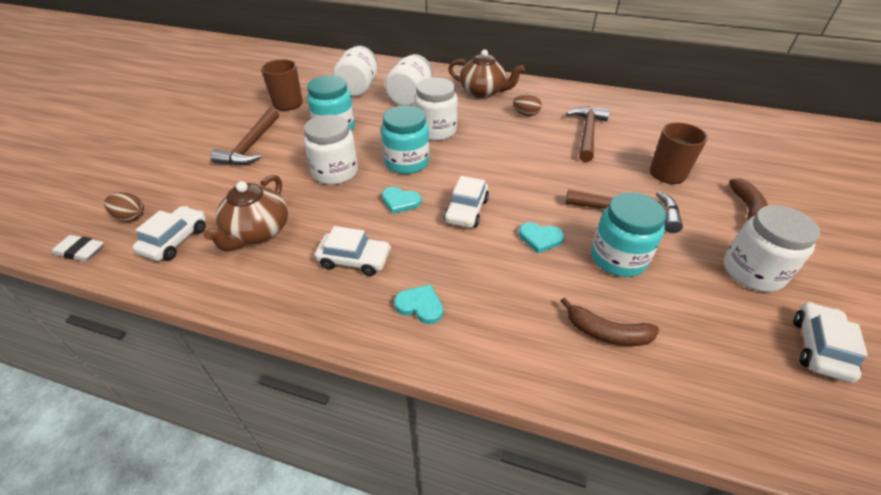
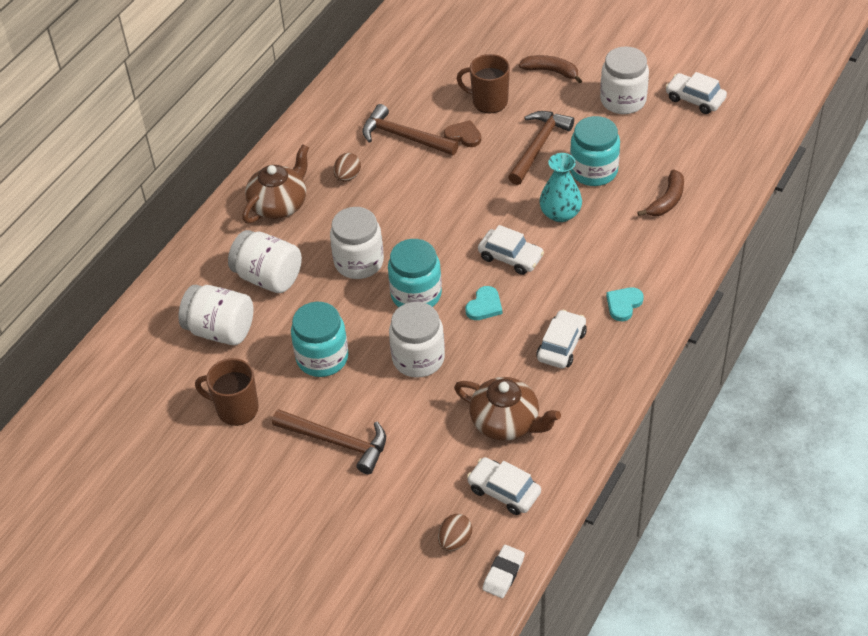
camera: 75 degrees left, 5 degrees up
(540, 238) = (560, 213): turquoise heart -> turquoise vase
(610, 164) = (463, 136): none -> brown heart

